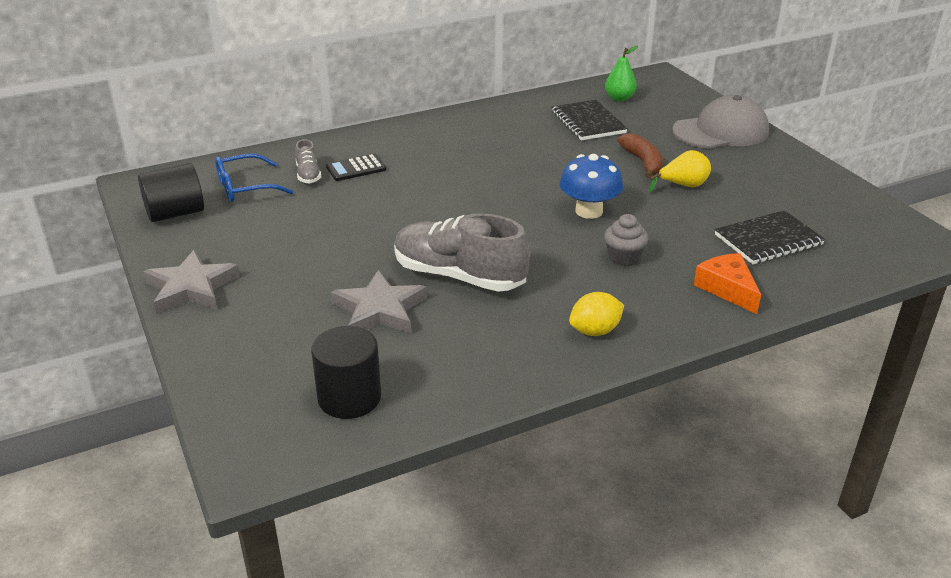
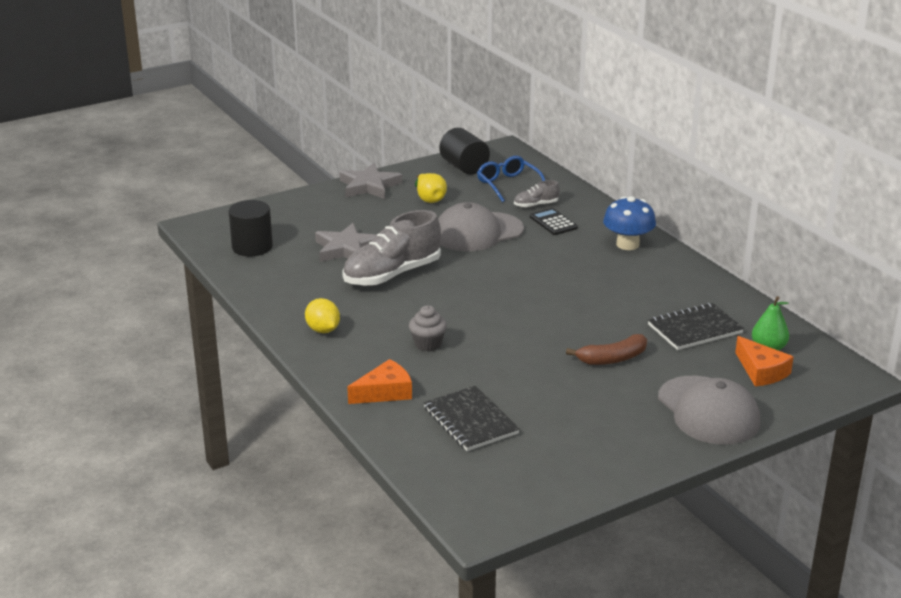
camera: 85 degrees right, 5 degrees down
(364, 214) = (478, 232): none -> grey cap
(459, 276) = (392, 275): grey shoe -> grey shoe turned 150 degrees counterclockwise
(589, 211) = (504, 328): blue mushroom -> blue mushroom (627, 244)
(655, 105) = (761, 371): none -> orange cheese
(683, 186) = (567, 379): yellow pear -> yellow pear (429, 199)

